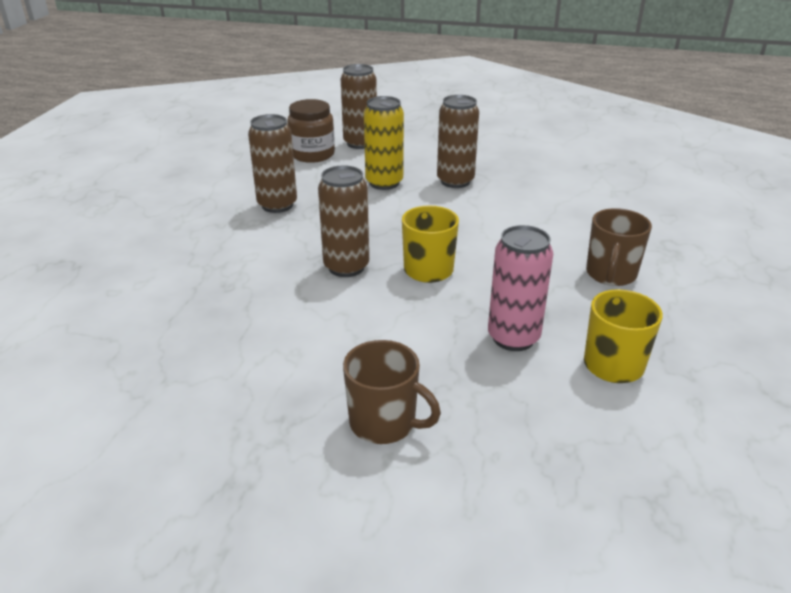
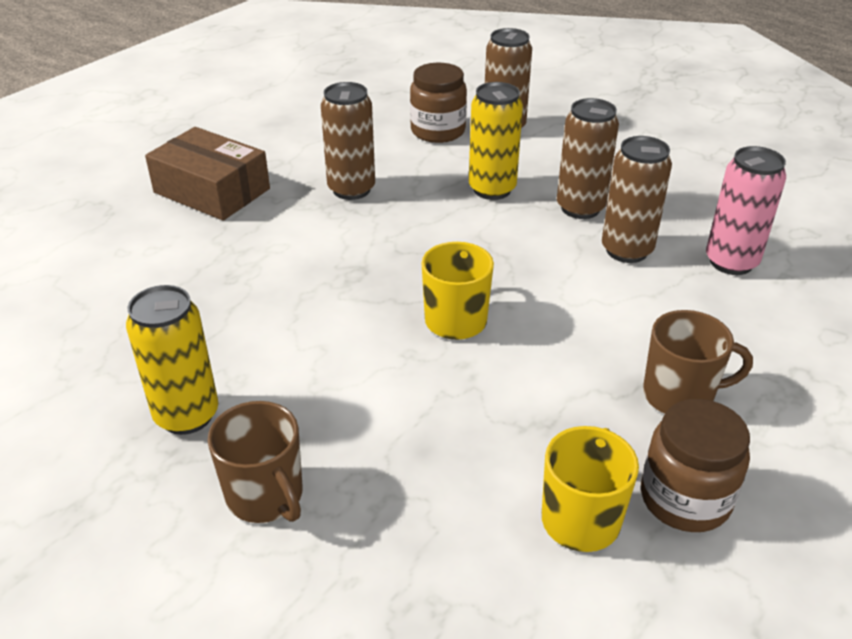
camera: 25 degrees right, 5 degrees up
(159, 230) = (212, 191): none -> brown box
(272, 390) = (187, 415): none -> yellow can
(346, 267) = (367, 290): brown can -> brown can (626, 250)
(513, 338) = (486, 442): pink can -> pink can (731, 262)
(610, 274) = (679, 395): brown mug -> brown mug turned 135 degrees counterclockwise
(663, 331) = (685, 498): none -> brown jar

